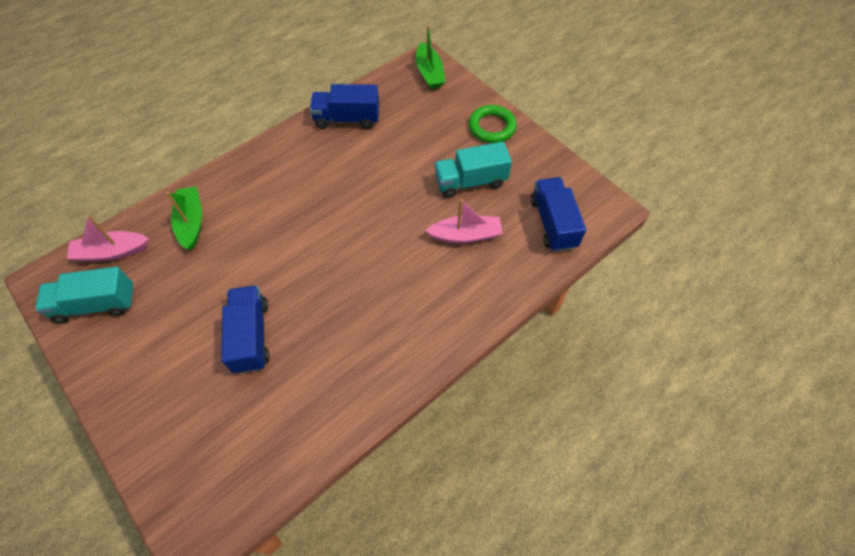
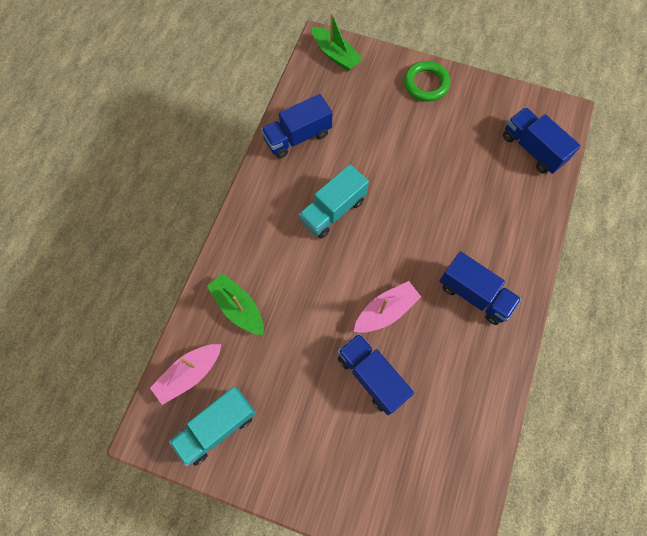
camera: 30 degrees left, 10 degrees up
(398, 318) = (474, 294): none -> blue truck
(466, 235) = (474, 195): pink boat -> pink boat (386, 311)
(470, 182) = (444, 144): turquoise truck -> turquoise truck (333, 210)

